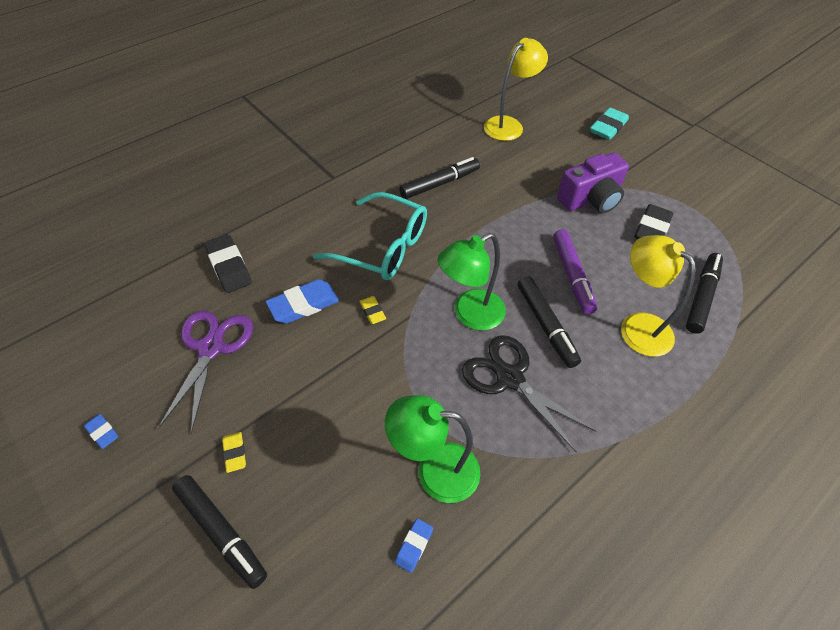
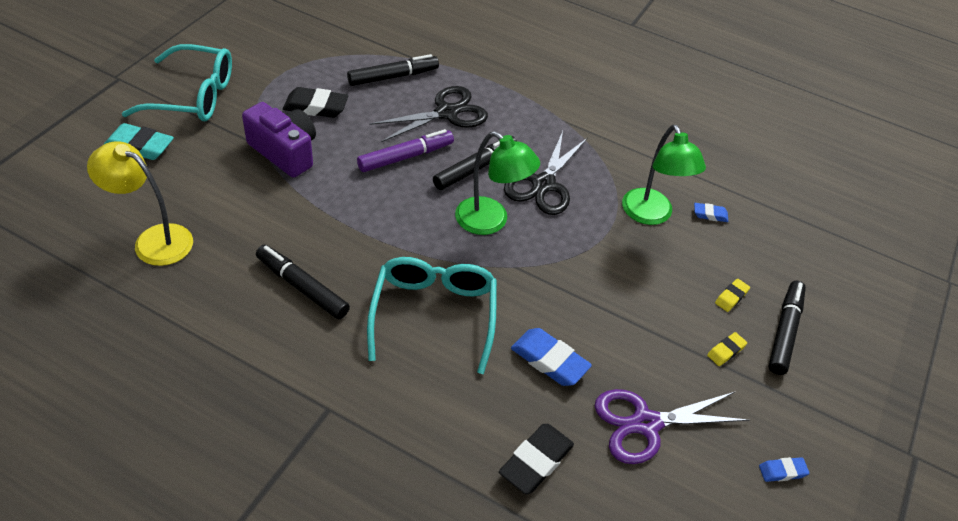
camera: 115 degrees left, 5 degrees down
(102, 432) = (782, 471): blue eraser -> blue eraser turned 60 degrees clockwise
(372, 312) = (526, 297): yellow eraser -> yellow eraser (731, 297)
(637, 326) = (446, 113): yellow lamp -> black scissors
(669, 159) = (193, 96): none -> turquoise glasses
(701, 297) = (393, 77): black marker -> black marker turned 150 degrees clockwise

